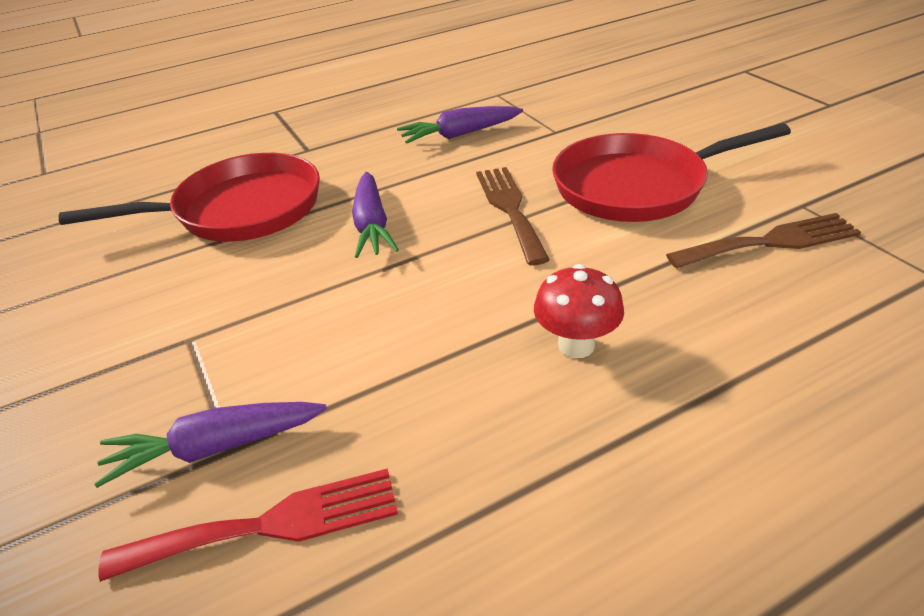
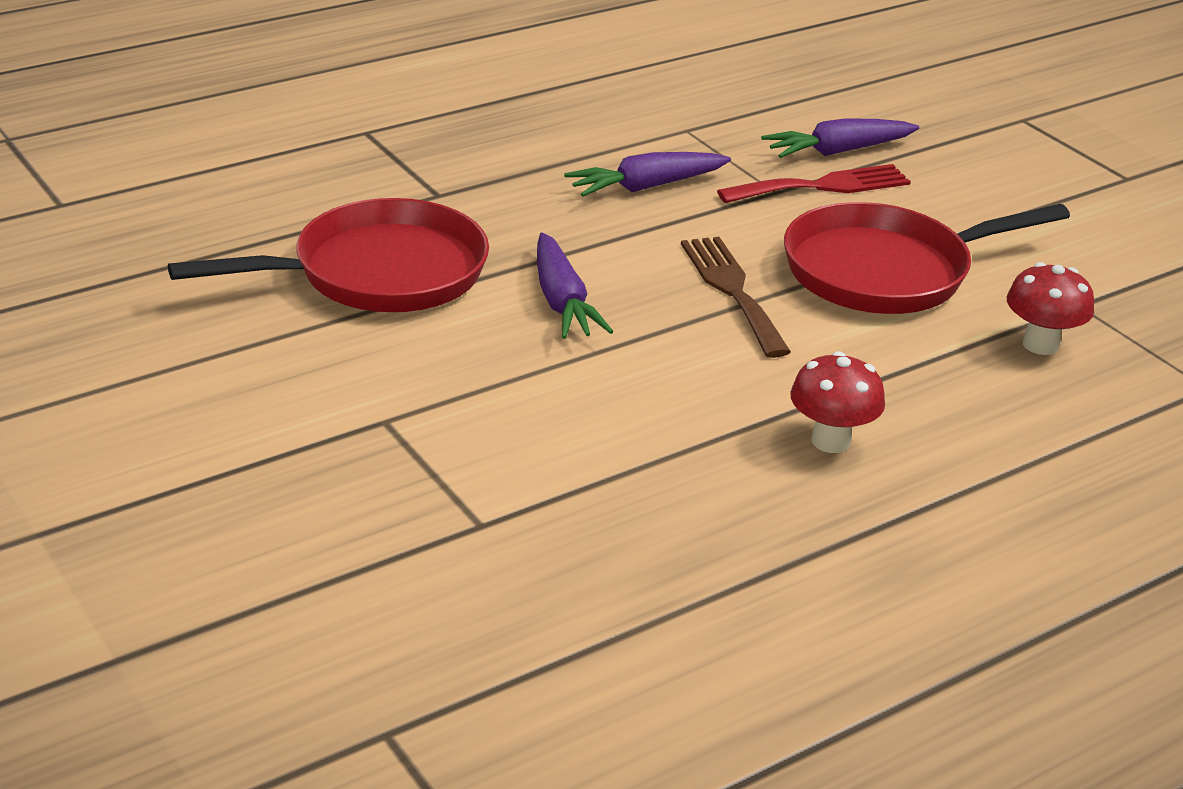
camera: 10 degrees left, 5 degrees down
(215, 448) = (466, 523): purple carrot -> purple carrot (838, 151)
(269, 525) = (551, 585): red fork -> red fork (822, 186)
(771, 242) = (1040, 344): brown fork -> red mushroom

